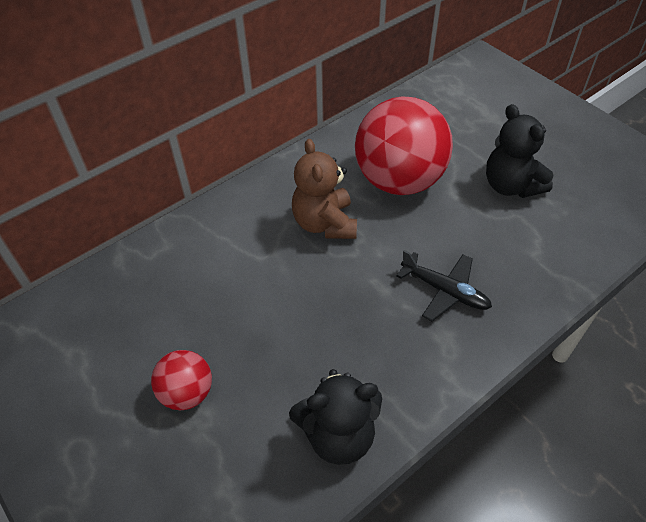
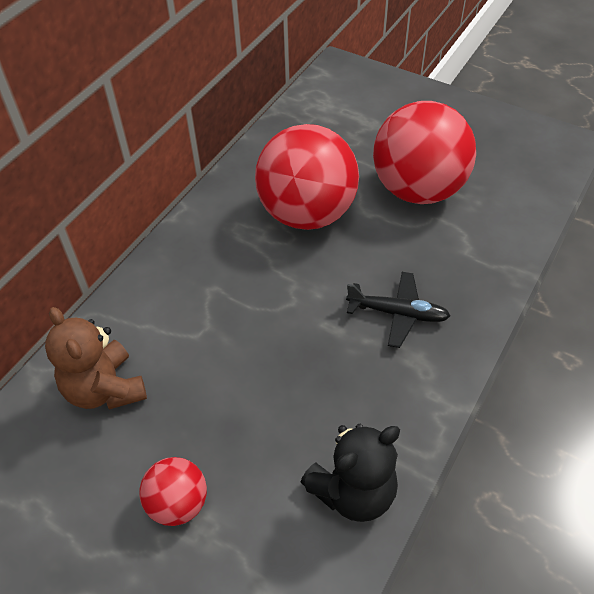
camera: 20 degrees left, 0 degrees up
(325, 223) = (249, 279): brown teddy bear -> brown teddy bear (105, 389)
(511, 186) = (418, 189): black teddy bear -> red ball

